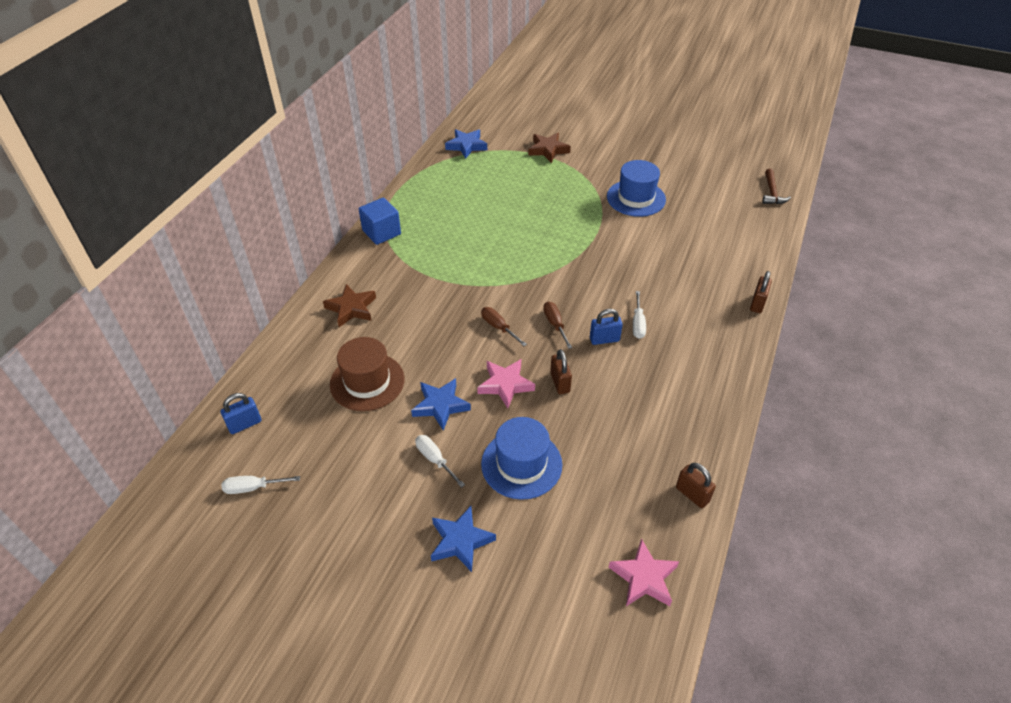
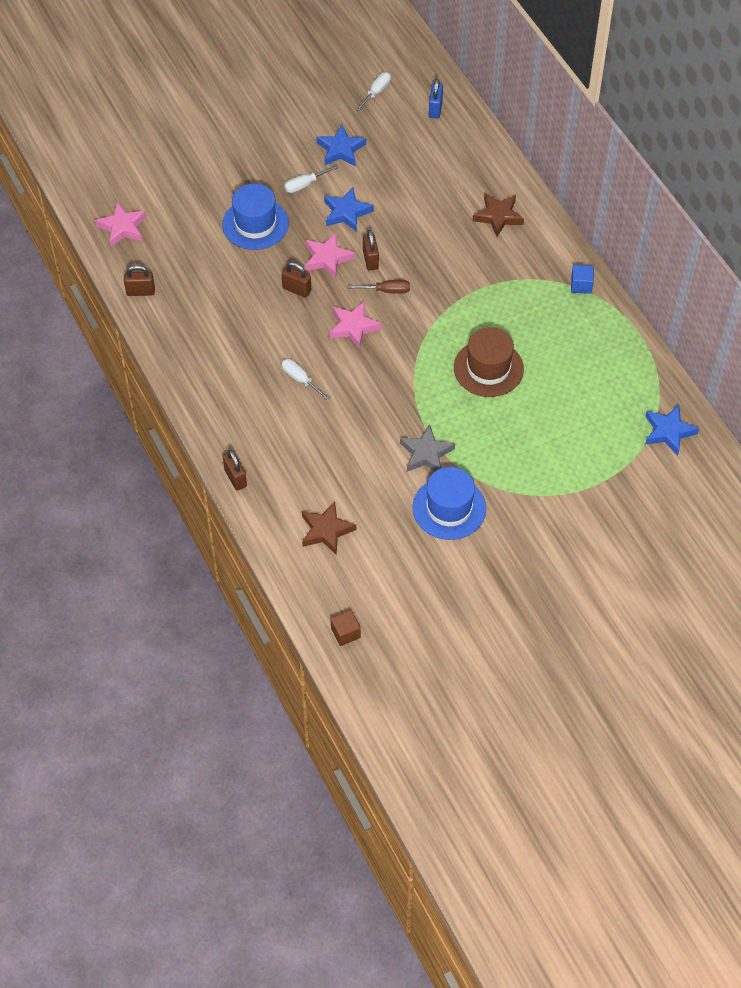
camera: 130 degrees right, 10 degrees up
(367, 382) = (410, 186): brown hat -> brown hat (488, 368)
(381, 232) = (581, 285): blue cube -> blue cube, size x0.63
(435, 460) = (305, 184): white screwdriver -> white screwdriver turned 150 degrees clockwise
(460, 541) = (236, 163): blue star -> blue star (341, 150)
(477, 356) = (370, 260): none -> brown padlock
(548, 150) = (597, 496): brown star -> brown star (326, 530)
(555, 324) = (353, 327): brown screwdriver -> pink star
(604, 339) = (307, 346): blue padlock -> none
(612, 228) = (426, 453): none -> grey star
(772, 192) = (345, 633): brown hammer -> brown cube

